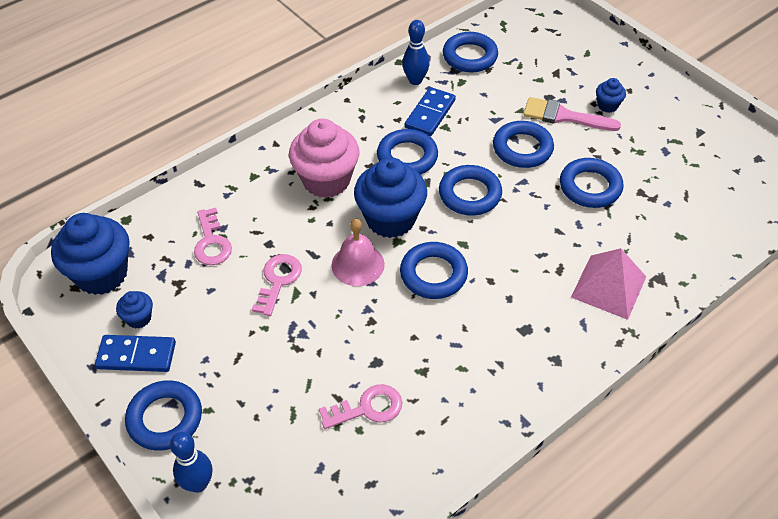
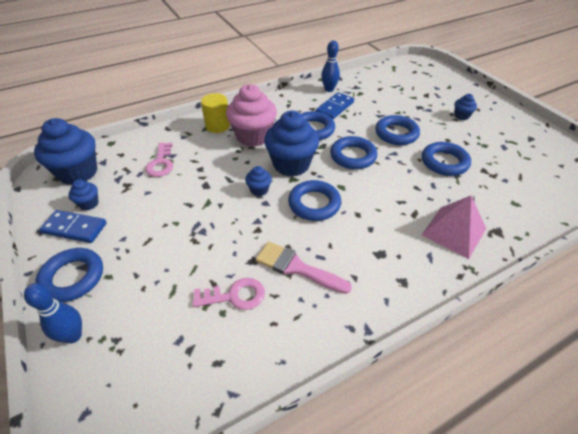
camera: 10 degrees right, 5 degrees down
(270, 169) = (217, 126): none -> yellow cylinder
(278, 280) = (197, 193): pink key -> none
(358, 264) = (259, 190): pink bell -> blue cupcake
(470, 56) = (368, 81): blue ring -> none
(564, 116) = (429, 119): pink brush -> pink brush (297, 267)

